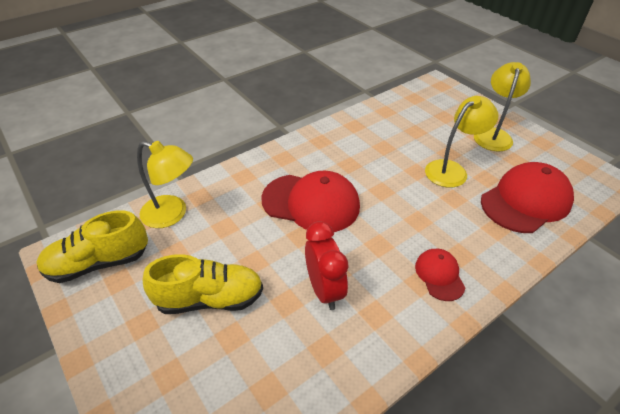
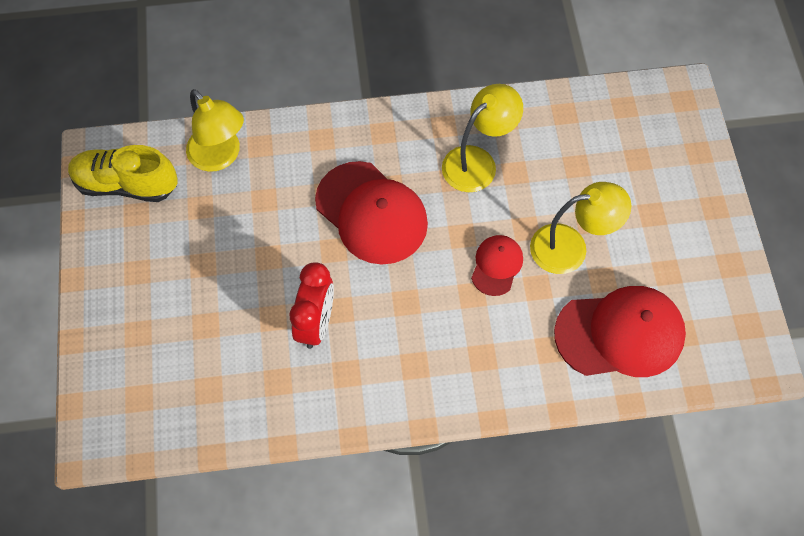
camera: 30 degrees right, 20 degrees up
(210, 299) = (206, 277): yellow shoe -> none
(439, 275) = (440, 368): red cap -> red cap (496, 265)
(493, 134) = (675, 220): yellow lamp -> yellow lamp (477, 162)

